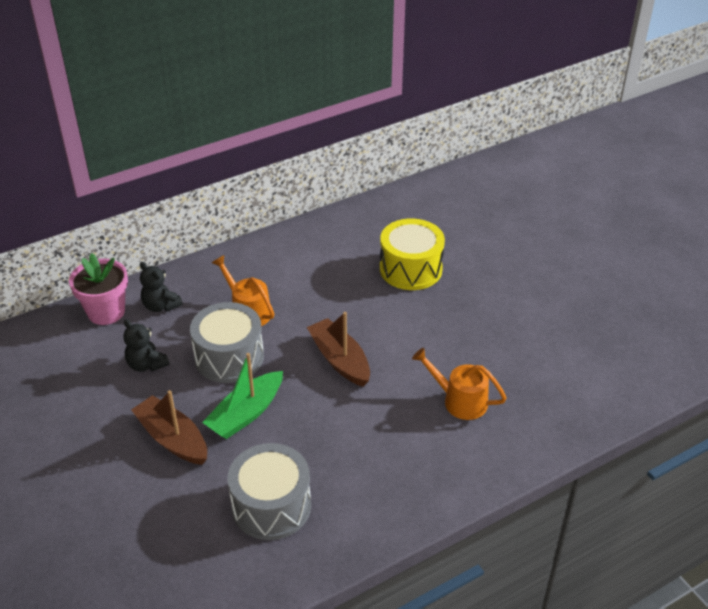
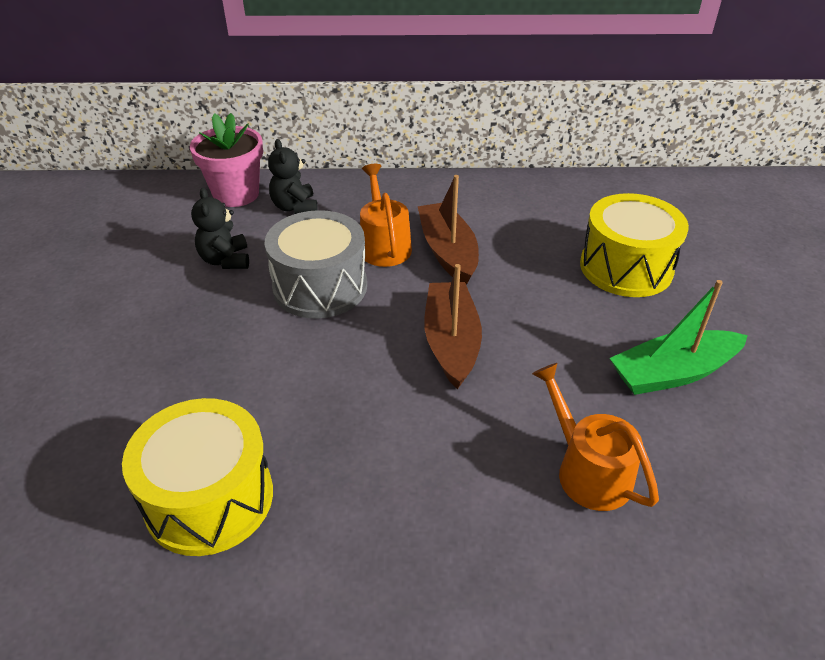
camera: 30 degrees right, 0 degrees up
(172, 439) = (175, 353): brown boat -> brown boat (448, 252)
(246, 414) = (283, 360): green boat -> green boat (672, 373)
(271, 506) = (209, 498): grey drum -> yellow drum

